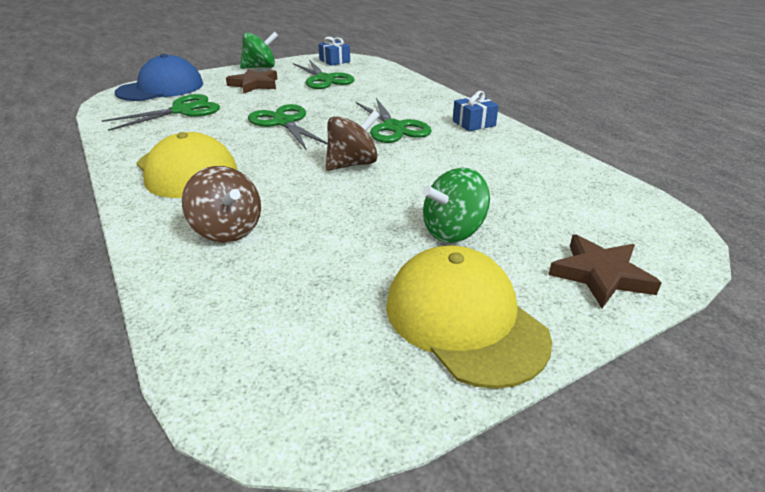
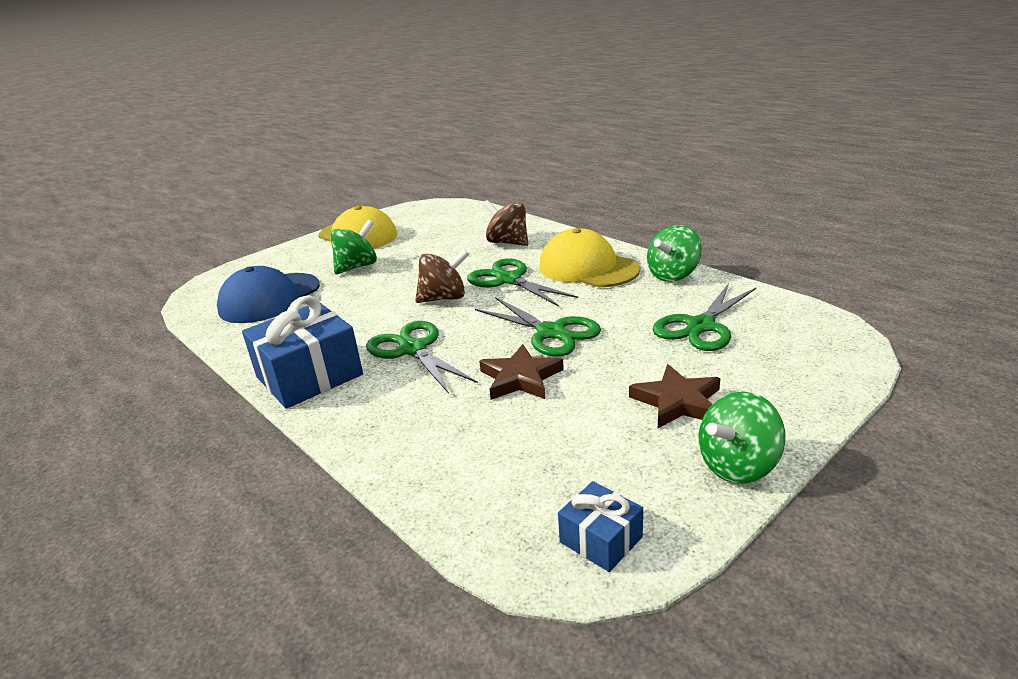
camera: 170 degrees right, 5 degrees down
(130, 148) = (673, 275): none -> green spinning top
(161, 88) = (810, 361): blue cap -> blue cap (269, 298)
(324, 79) = (568, 445): green scissors -> green scissors (508, 280)
(352, 164) = (444, 298): brown spinning top -> brown spinning top turned 150 degrees counterclockwise
(474, 123) = (309, 376): blue gift -> blue gift, size x1.94
(600, 274) = (274, 262): brown star -> brown star (520, 378)

